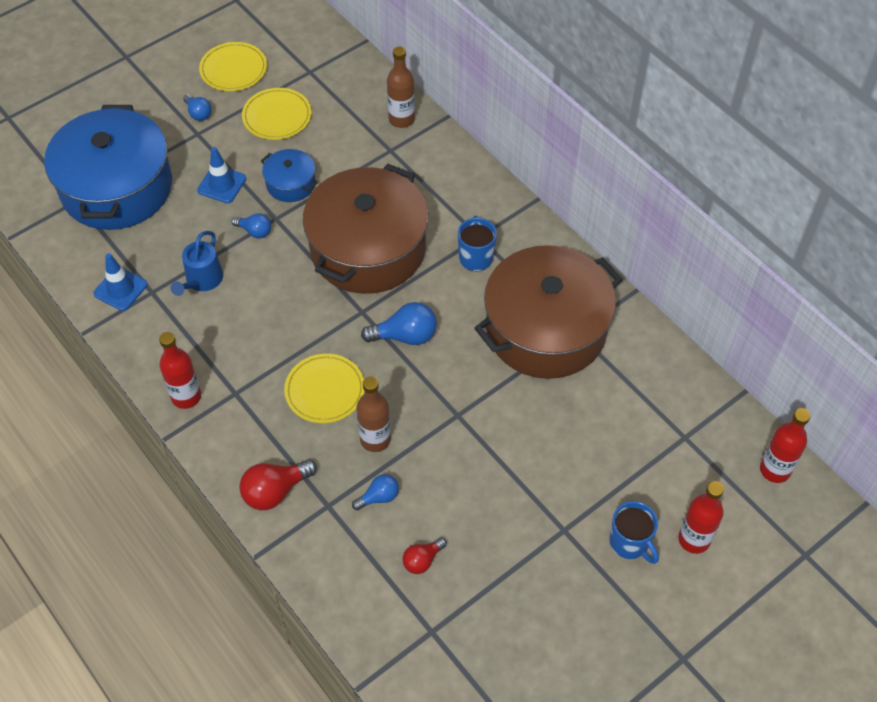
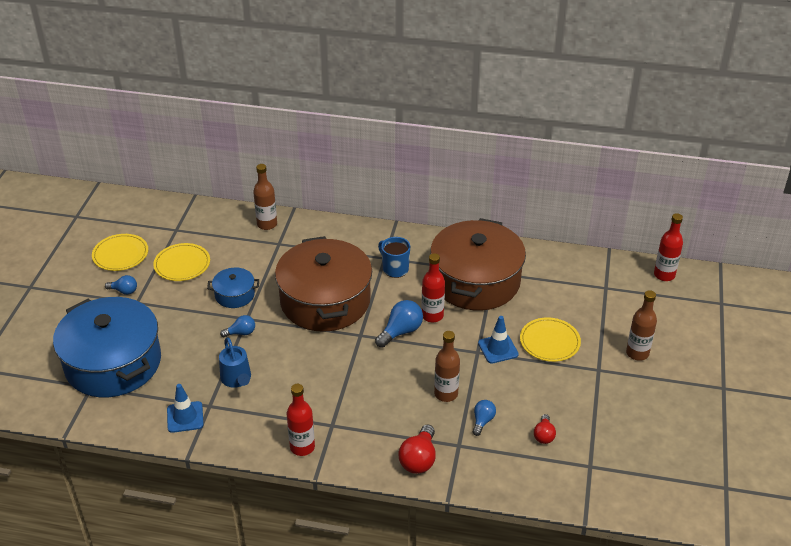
camera: 40 degrees left, 15 degrees down
(222, 184) = (188, 320): blue traffic cone -> blue traffic cone (498, 349)
(325, 390) = (386, 388): yellow plate -> yellow plate (549, 342)
(630, 543) = (637, 353): blue mug -> brown bottle
(694, 539) = (665, 331): red bottle -> red bottle (432, 316)

